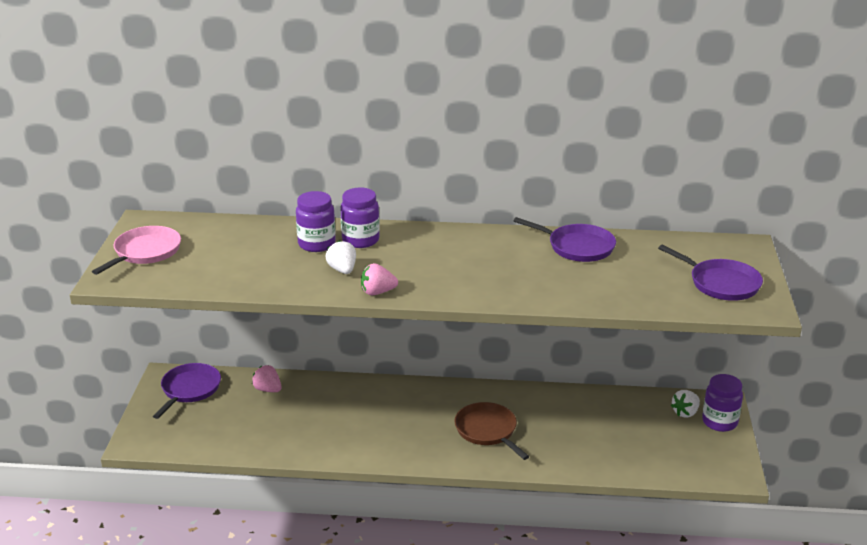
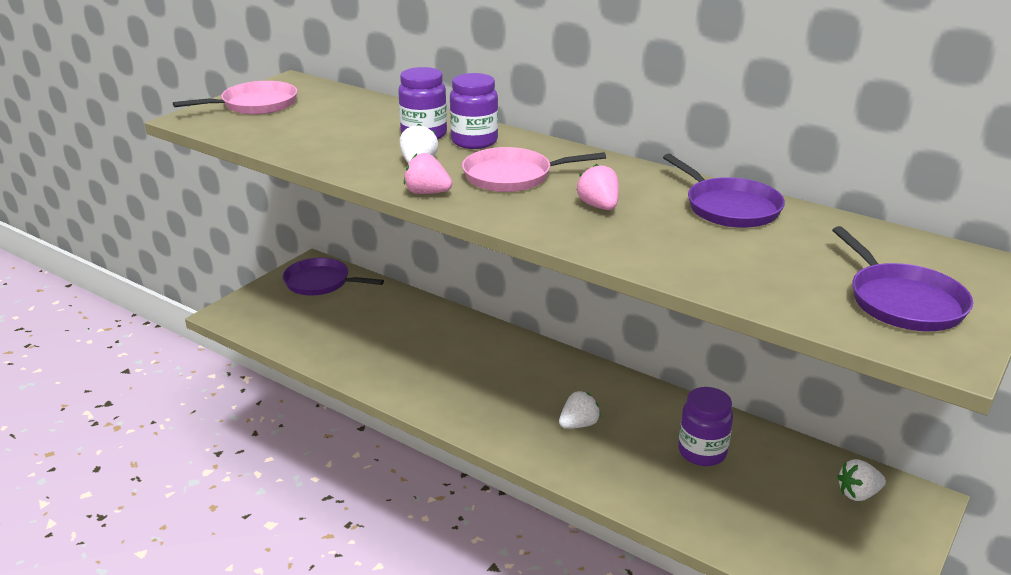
camera: 30 degrees right, 0 degrees up
(189, 389) = (320, 282): purple pan -> purple pan turned 120 degrees counterclockwise
(268, 389) = (390, 305): pink strawberry -> pink strawberry (599, 206)
(419, 262) = (512, 176): none -> pink pan
(487, 431) = (578, 424): brown pan -> white strawberry
(719, 422) = (901, 524): purple jar -> purple jar (702, 452)

